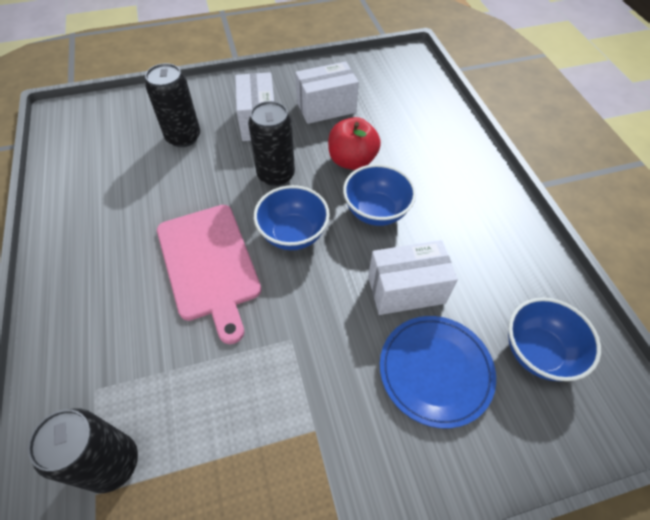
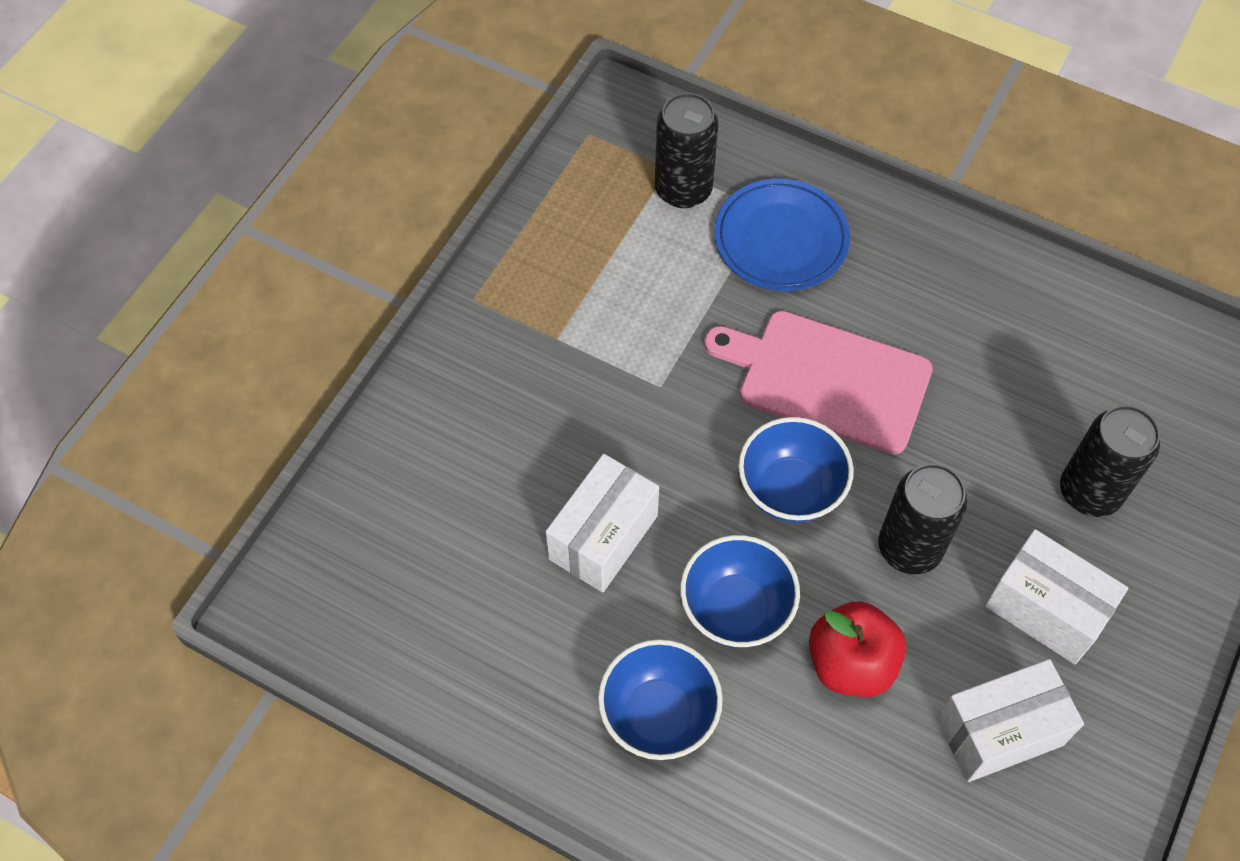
camera: 135 degrees right, 5 degrees up
(326, 107) = (1000, 732): white box -> white box turned 45 degrees clockwise
(435, 371) = (499, 478): blue plate -> blue plate (781, 239)
(537, 352) = (412, 589): blue bowl -> blue bowl (659, 715)

